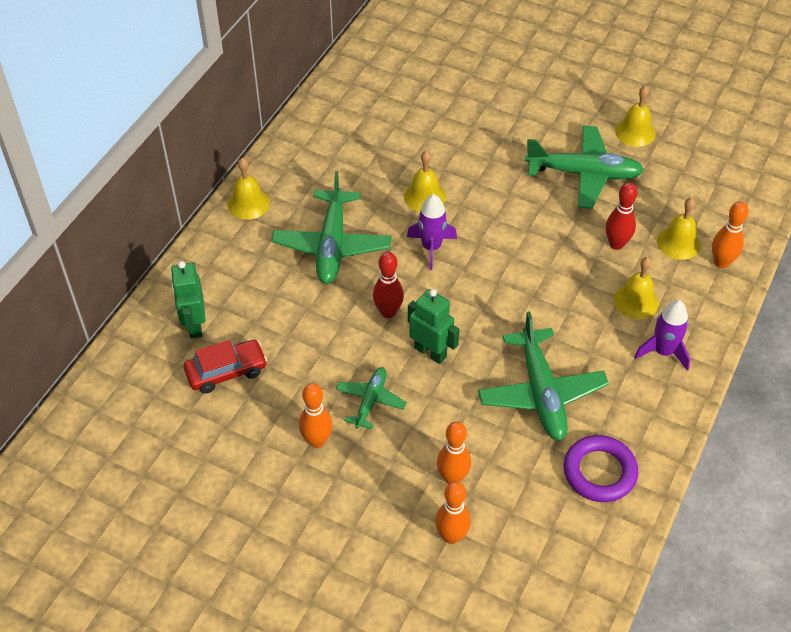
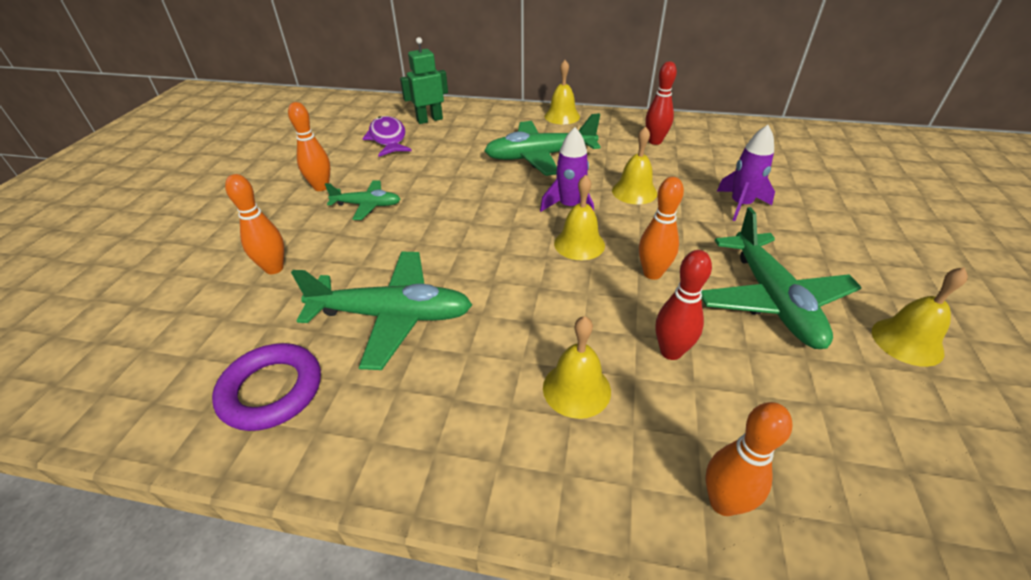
camera: 75 degrees right, 10 degrees down
(226, 371) = (388, 138): red car -> purple fish
(388, 312) = (475, 197): red bowling pin -> red bowling pin (655, 141)
(430, 352) = (433, 228): green robot -> none
(451, 536) = (201, 279): orange bowling pin -> orange bowling pin (652, 273)
(541, 393) = (393, 316): green plane -> green plane turned 150 degrees counterclockwise
(663, 352) = (492, 437): purple rocket -> purple rocket (740, 205)
(678, 243) = (725, 428): yellow bell -> yellow bell (579, 244)

